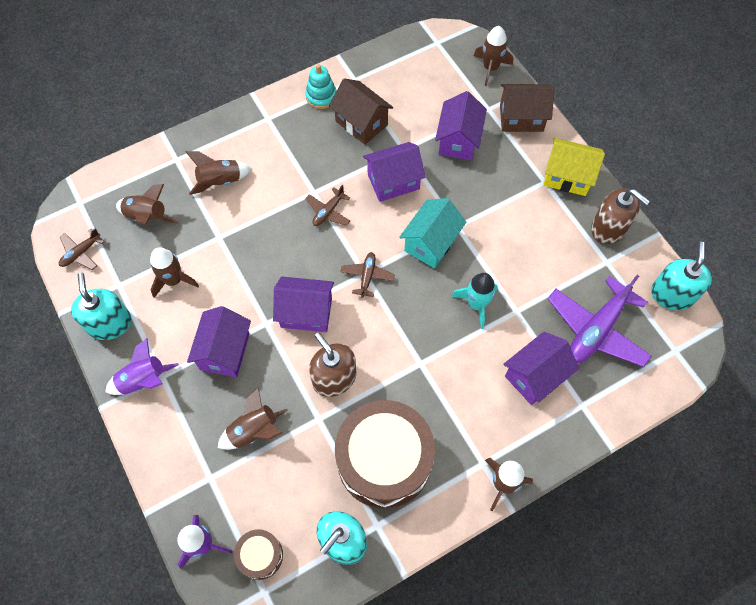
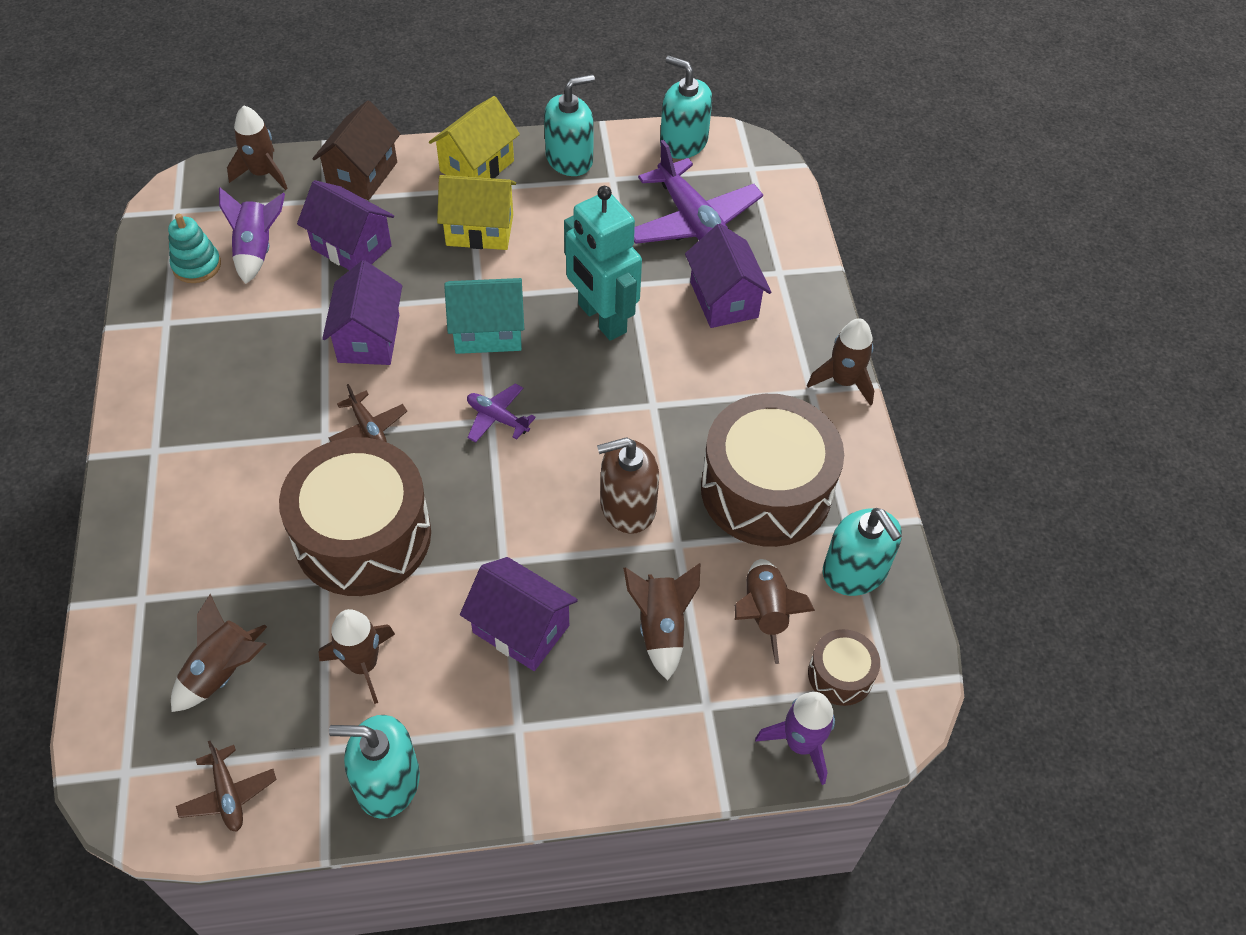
camera: 70 degrees left, 10 degrees down
(144, 380) = (513, 756): purple rocket -> purple rocket (257, 250)
(220, 181) = (225, 548): brown rocket -> brown rocket (764, 613)
(254, 242) = (363, 536): none -> brown drum
(306, 313) = (513, 507): purple house -> none
(321, 96) = (166, 371): turquoise stacking toy -> turquoise stacking toy (197, 265)
(361, 123) = (247, 340): brown house -> none
(367, 276) = (497, 418): brown plane -> purple plane
(431, 243) = (488, 332): turquoise house -> turquoise house turned 60 degrees counterclockwise
(476, 304) = (601, 319): turquoise rocket -> turquoise robot
(512, 202) = (480, 230): none -> yellow house
(608, 228) = (569, 159): brown soap dispenser -> turquoise soap dispenser

